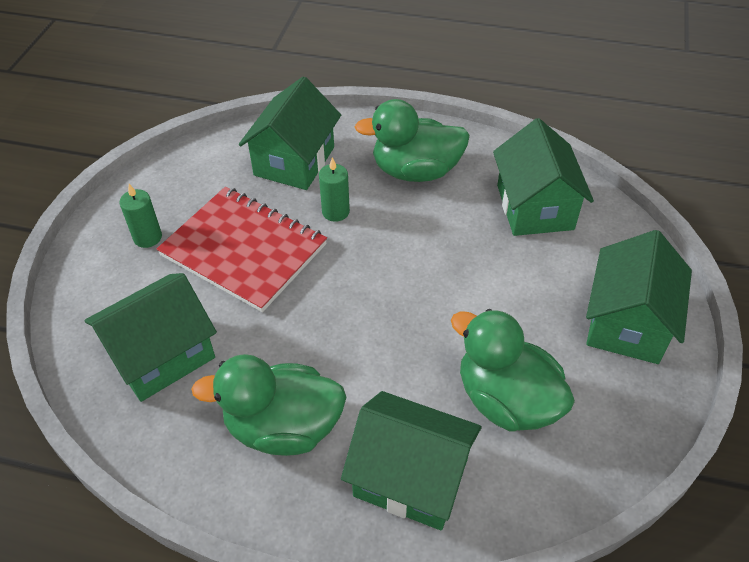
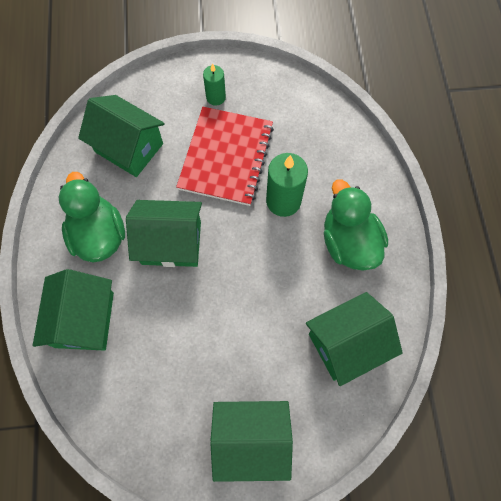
camera: 70 degrees right, 20 degrees up
(294, 161) = (322, 155): green house -> green house (171, 242)
(335, 212) = (283, 201): green candle -> green candle, size x1.66
(506, 400) = (157, 364): green duck -> none

